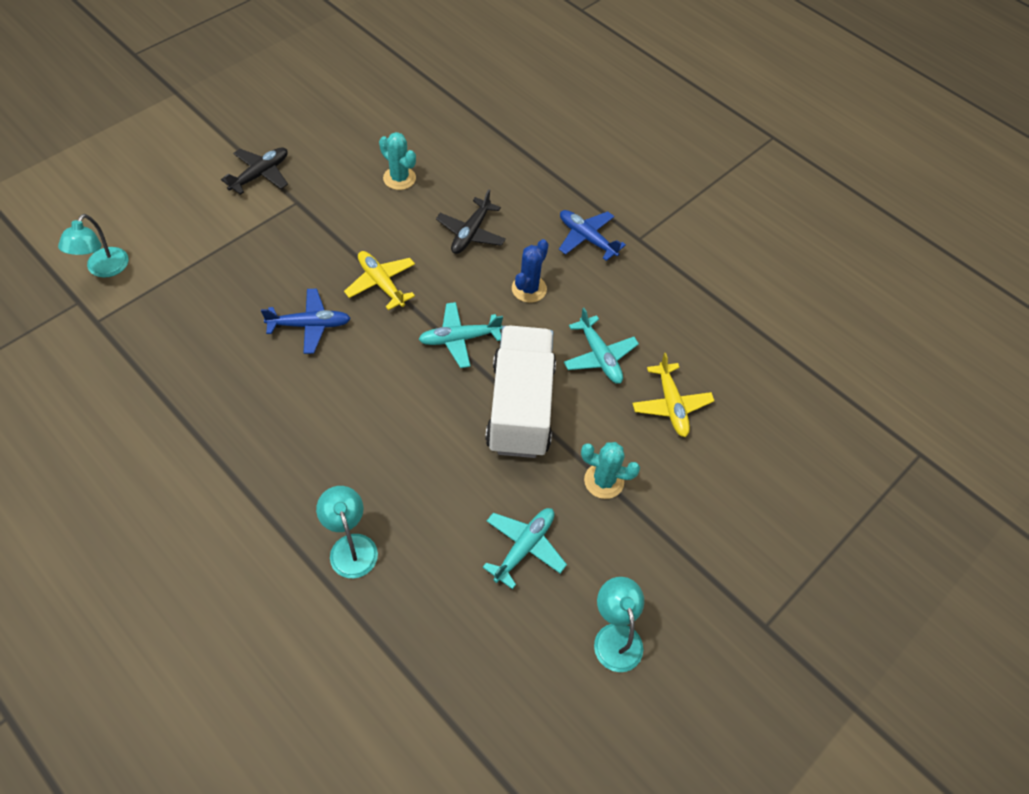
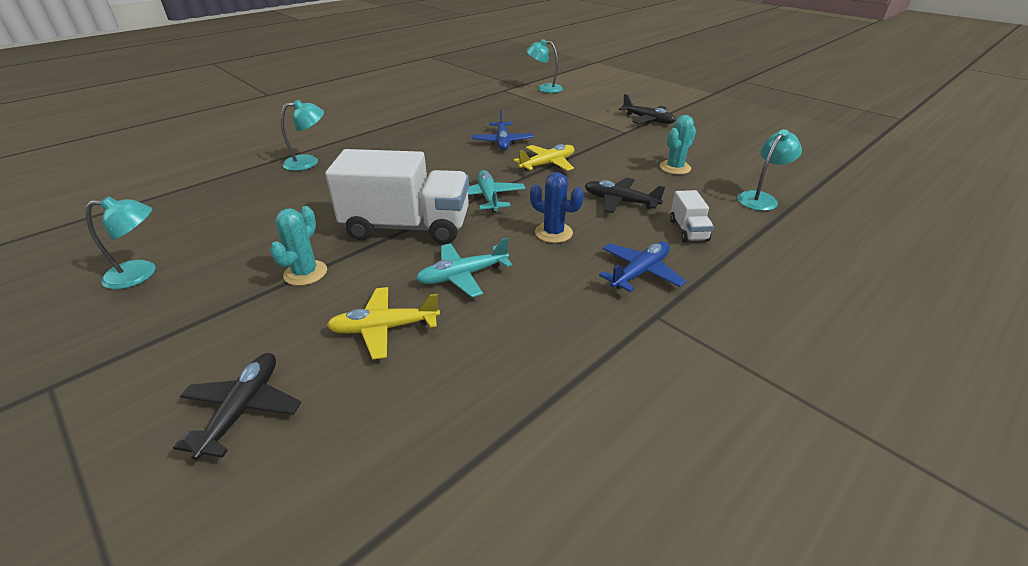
camera: 95 degrees right, 20 degrees down
(467, 134) = (761, 198): none -> turquoise lamp
(523, 196) = (688, 230): none -> white truck
(524, 547) = (262, 228): turquoise plane -> none
(761, 478) = (243, 409): none -> black plane

